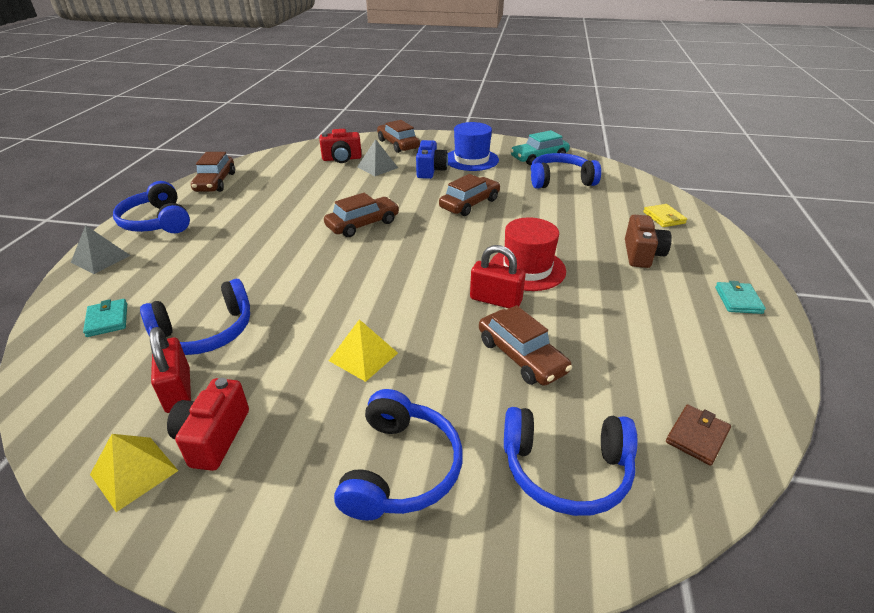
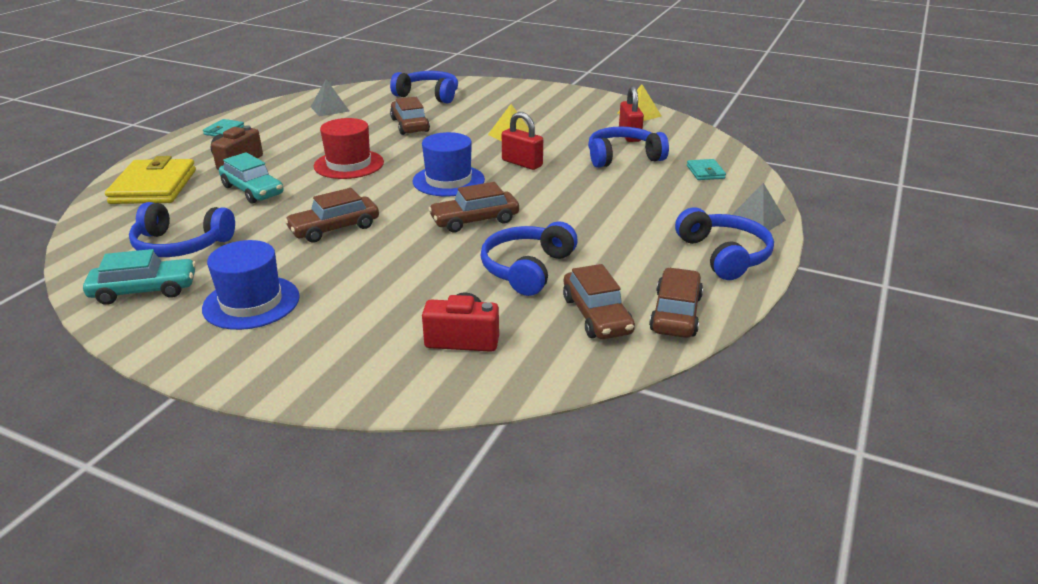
camera: 165 degrees left, 5 degrees down
(213, 437) = (602, 119): red camera -> none
(377, 167) = (412, 308): grey pyramid -> grey pyramid (330, 109)
(398, 144) = (340, 365): brown car -> brown car (596, 315)
(400, 468) = (506, 103): blue headphones -> blue headphones (527, 269)
(407, 262) = (448, 180): none -> blue hat
(430, 170) = (336, 288): blue camera -> none
(495, 300) = (397, 150): red padlock -> red padlock (522, 163)
(577, 226) = (252, 190): none -> turquoise car
(664, 218) = (154, 187): yellow wallet -> yellow wallet, size x2.08
(697, 436) = (354, 96): brown wallet -> none

